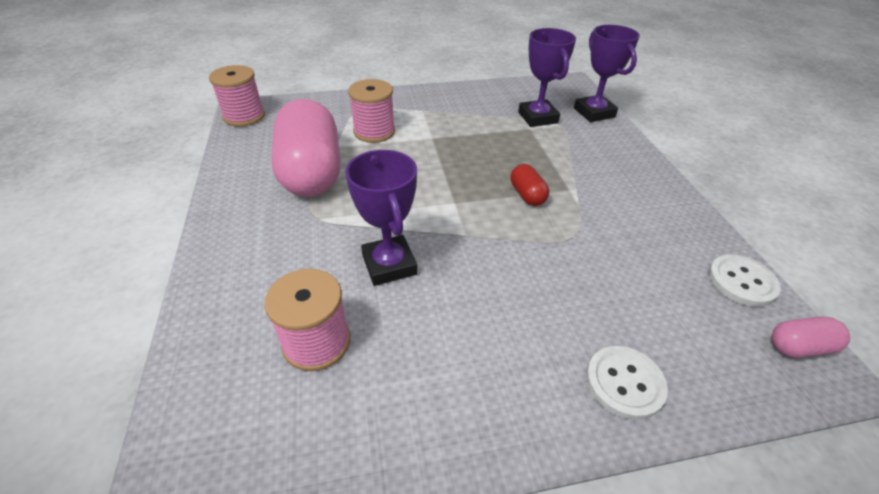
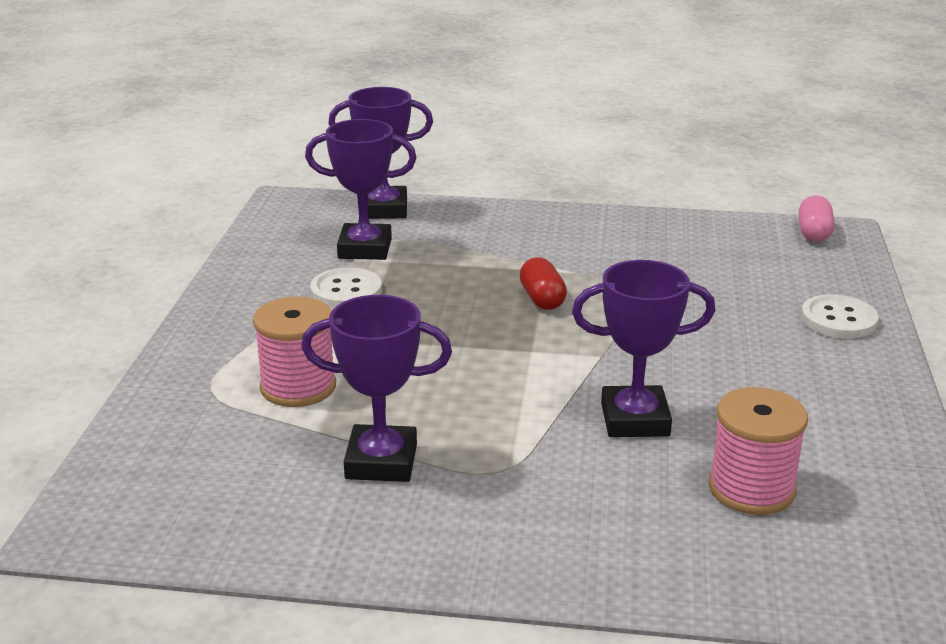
camera: 70 degrees left, 15 degrees down
(244, 116) = (116, 528): pink spool -> none
(311, 172) = (381, 462): pink capsule -> purple trophy
(527, 195) = (542, 299): red capsule -> red capsule turned 75 degrees clockwise
(741, 282) = (732, 229): white button -> white button (346, 291)

